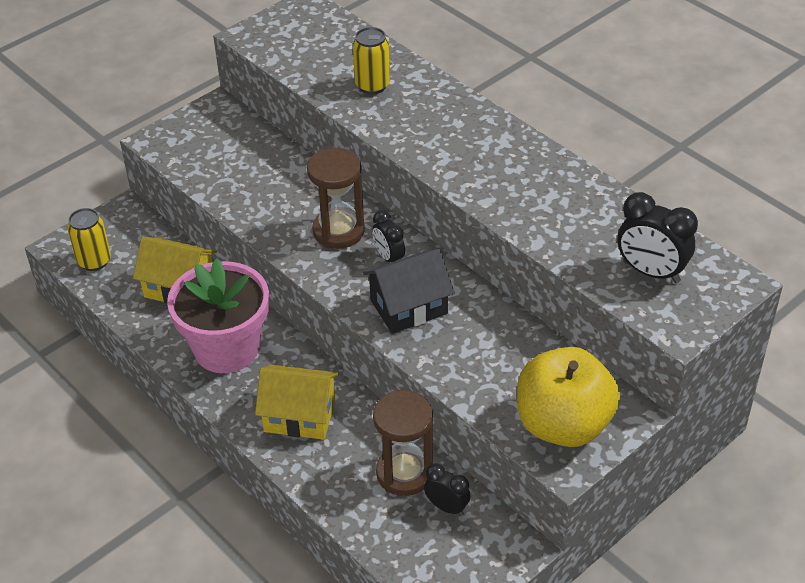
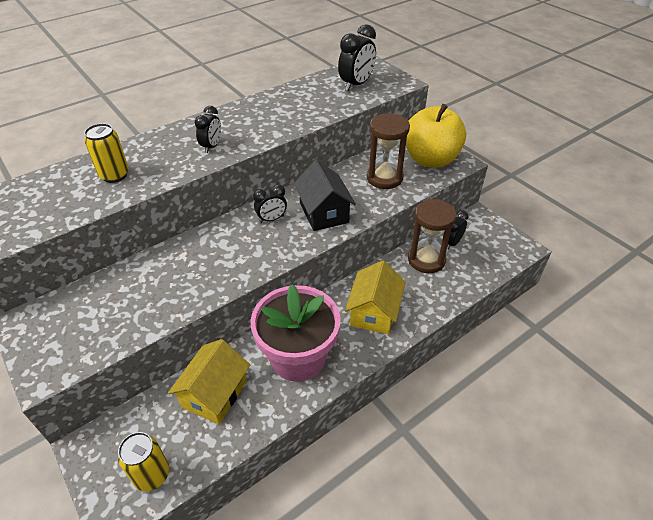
camera: 85 degrees left, 0 degrees up
(338, 231) = (234, 244): brown hourglass -> brown hourglass (384, 178)
(443, 148) = (211, 146): none -> black clock

